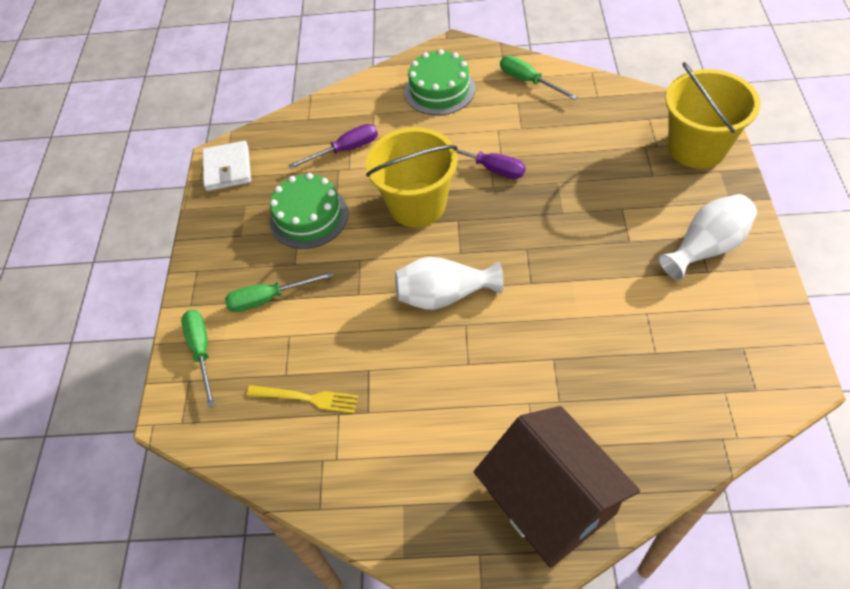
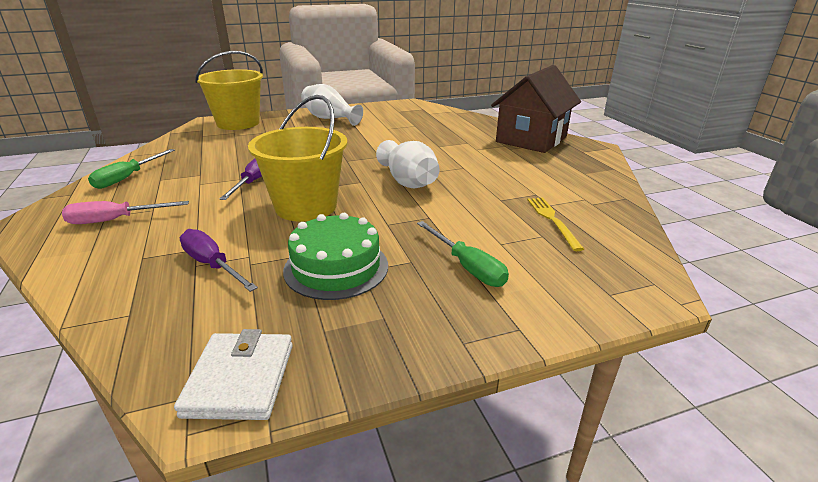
camera: 115 degrees left, 25 degrees down
(202, 351) = (568, 296): green screwdriver -> none
(227, 169) = (240, 379): white wallet -> white wallet turned 60 degrees counterclockwise
(439, 90) = (115, 220): green cake -> pink screwdriver

